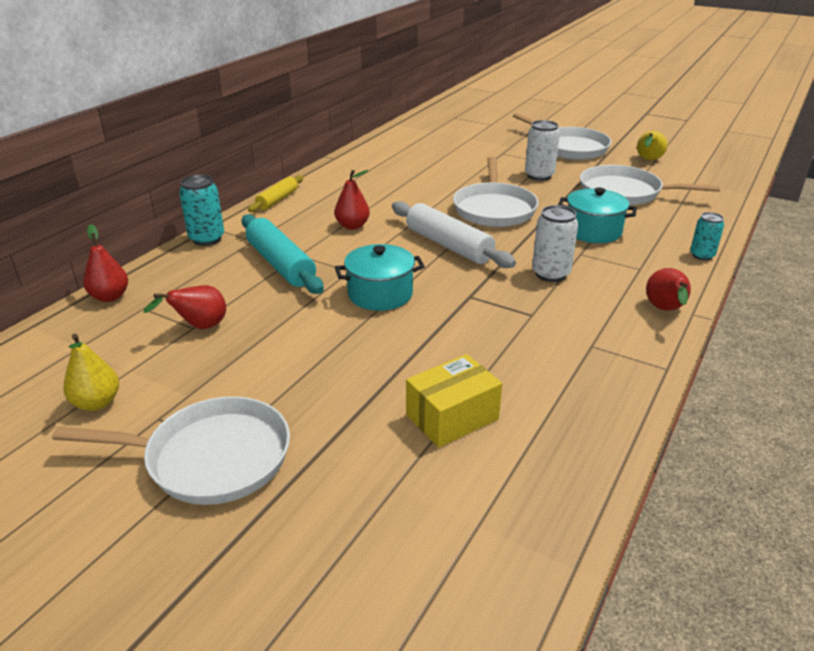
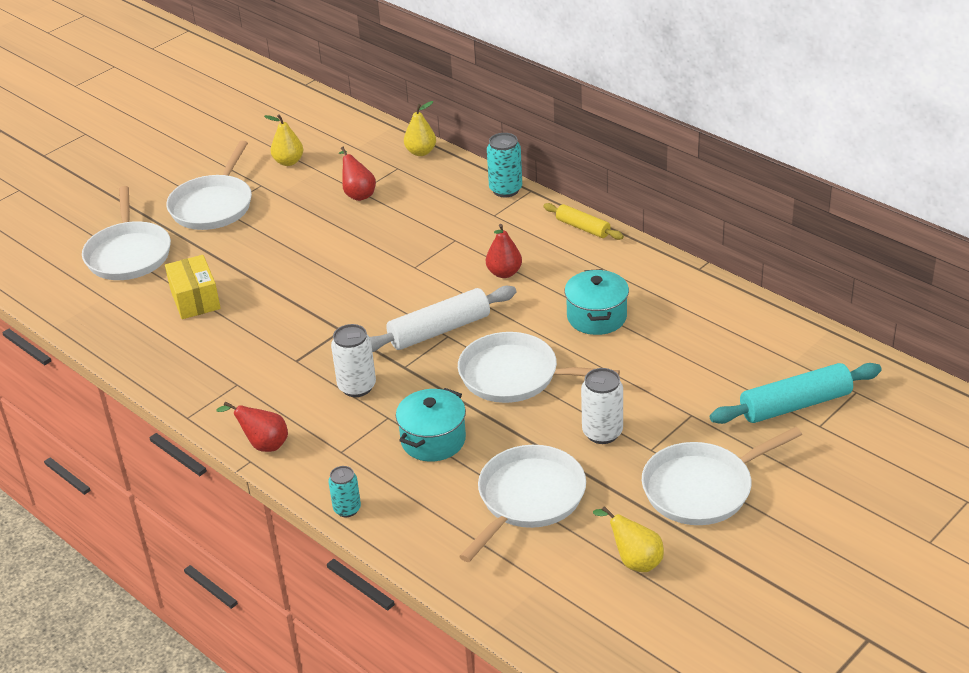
camera: 105 degrees right, 5 degrees up
(110, 297) = (421, 152): red pear -> yellow pear
(281, 264) = (441, 230): turquoise rolling pin -> turquoise rolling pin (795, 405)
(354, 529) = (129, 254): none -> white pan
(380, 294) = (366, 281): turquoise pot -> turquoise pot (596, 317)

